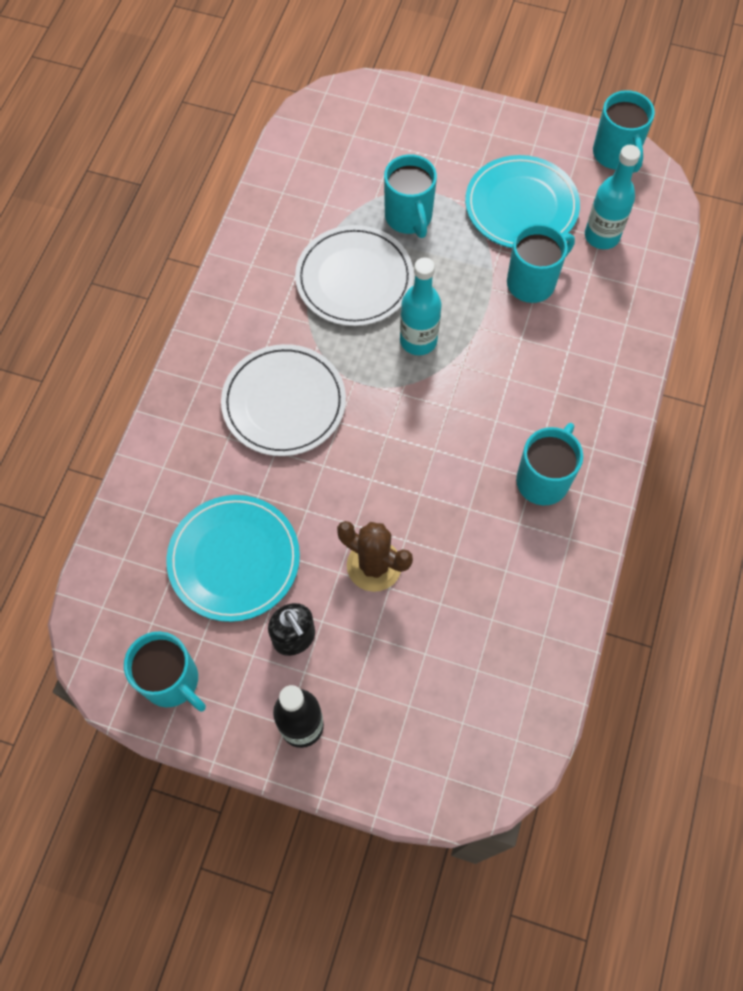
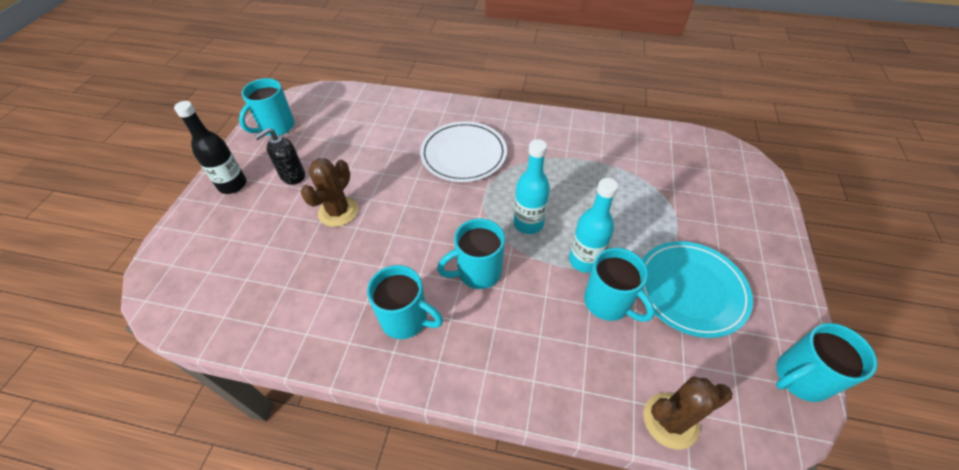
camera: 85 degrees right, 15 degrees down
(234, 559) = (350, 143): turquoise plate -> none
(354, 279) = (574, 181): white plate -> none
(409, 218) = (644, 209): turquoise mug -> turquoise mug (477, 272)
(602, 236) = (685, 364): turquoise bottle -> turquoise bottle (584, 260)
(653, 262) = (670, 420): none -> brown cactus

